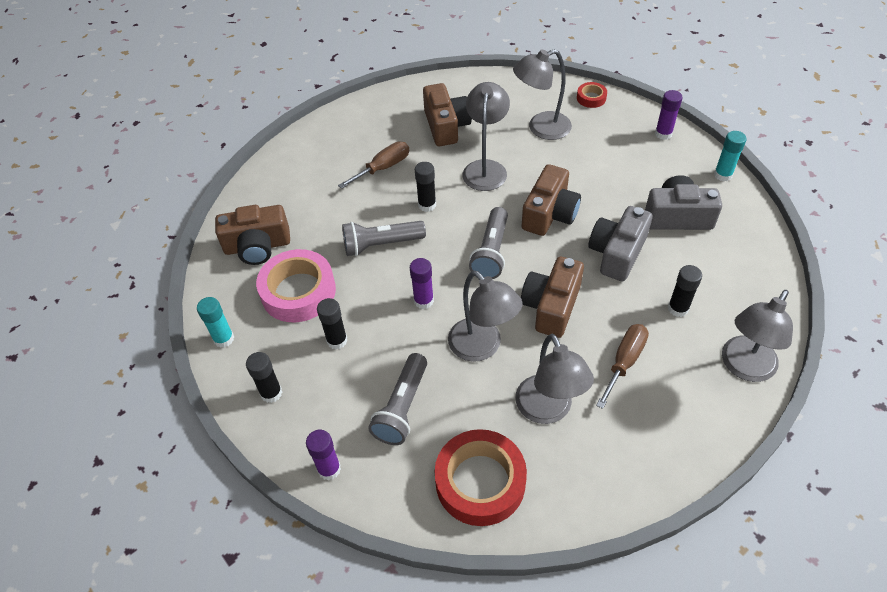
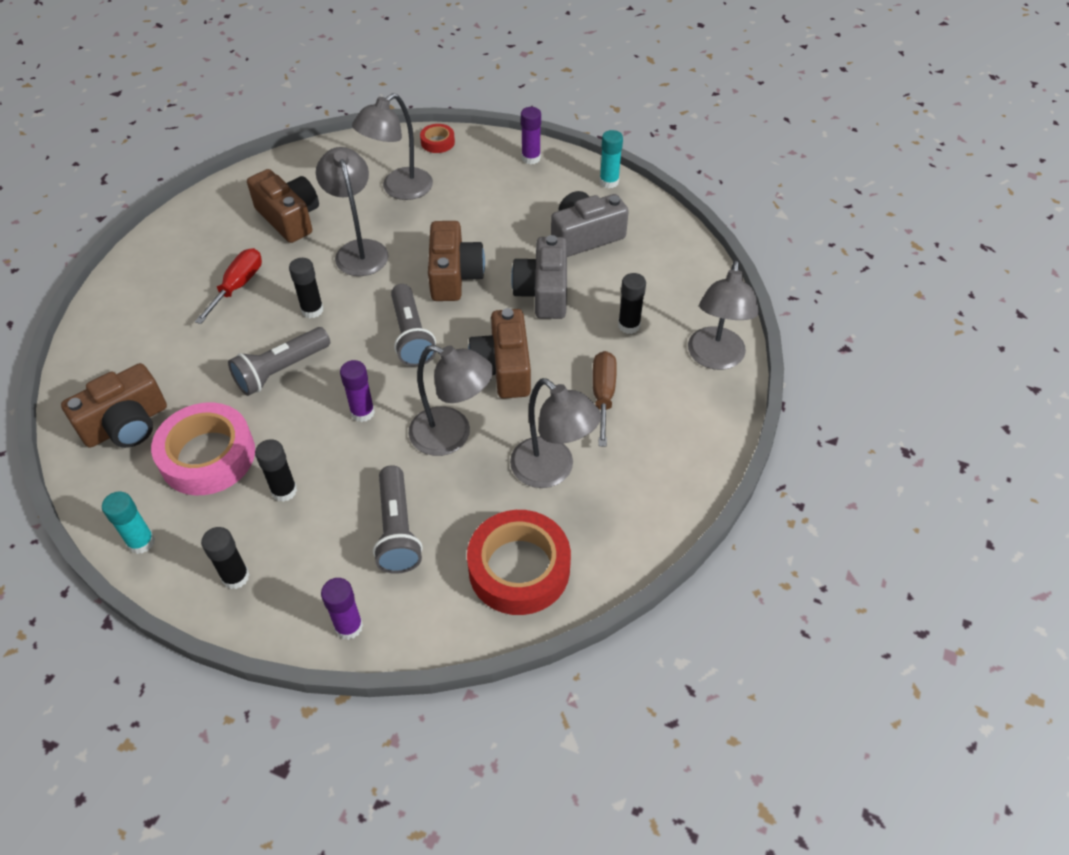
camera: 30 degrees left, 0 degrees up
(383, 168) = (238, 286): brown screwdriver -> red screwdriver

